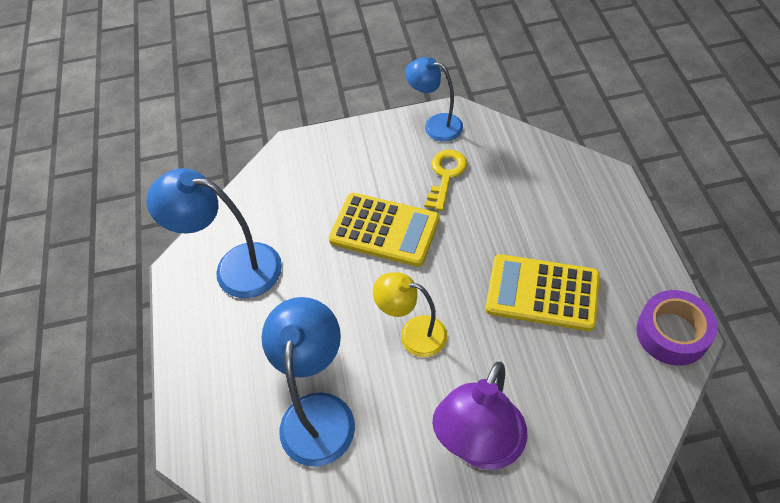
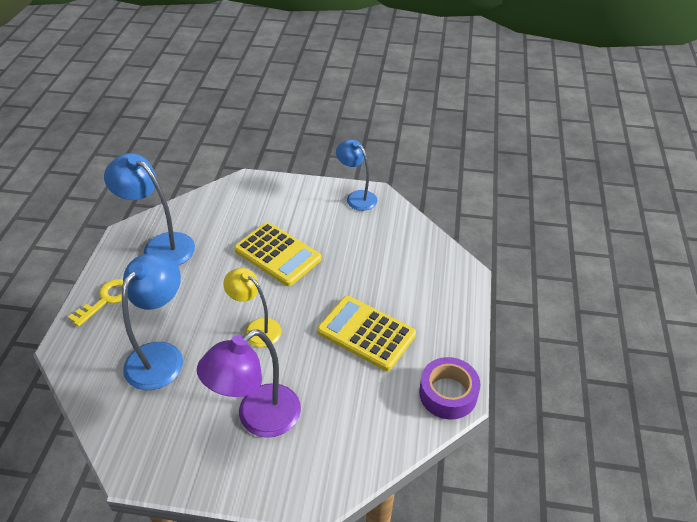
camera: 15 degrees right, 10 degrees down
(445, 175) = (343, 232): yellow key -> yellow key (106, 300)

